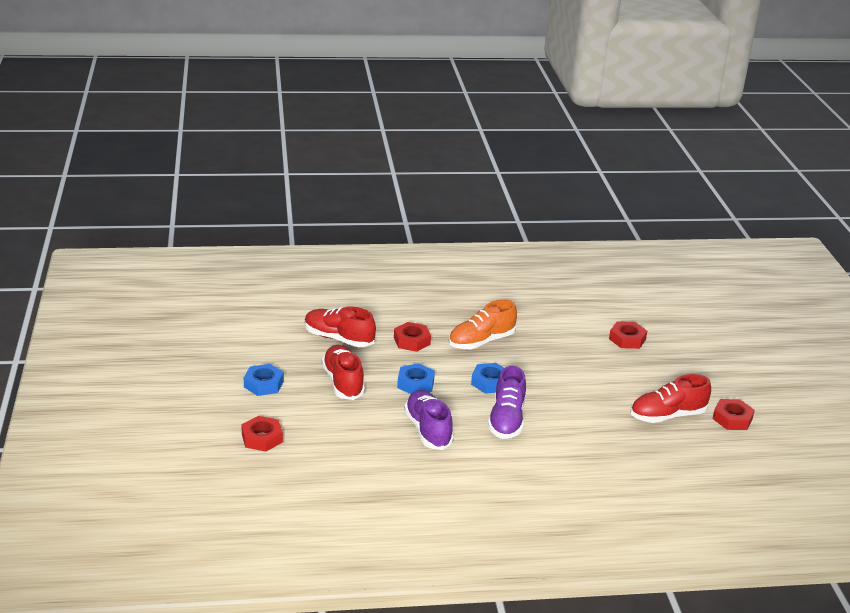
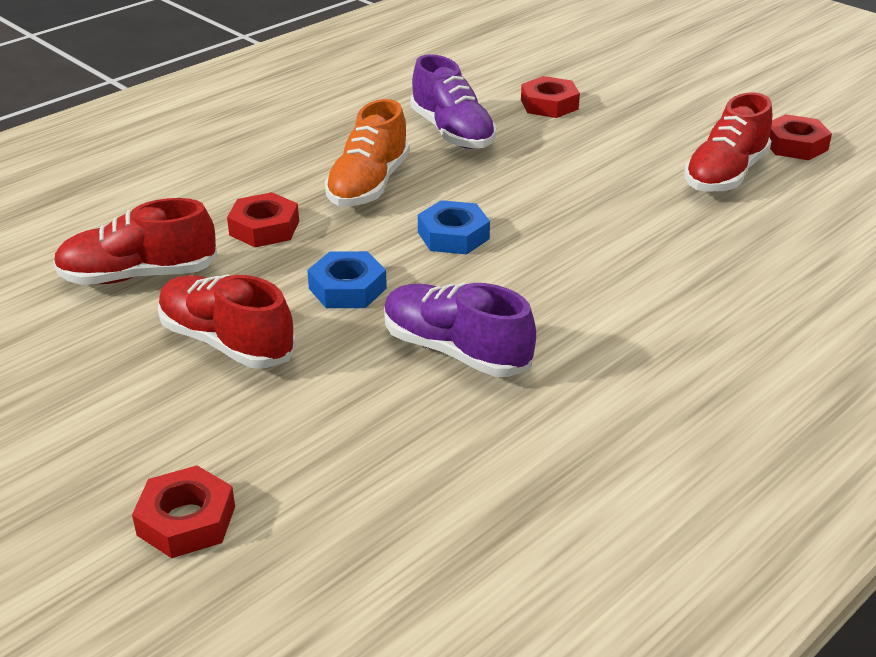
camera: 35 degrees left, 5 degrees up
(263, 384) = (81, 415): blue nut -> none
(506, 420) = (546, 278): purple shoe -> purple shoe (452, 132)

